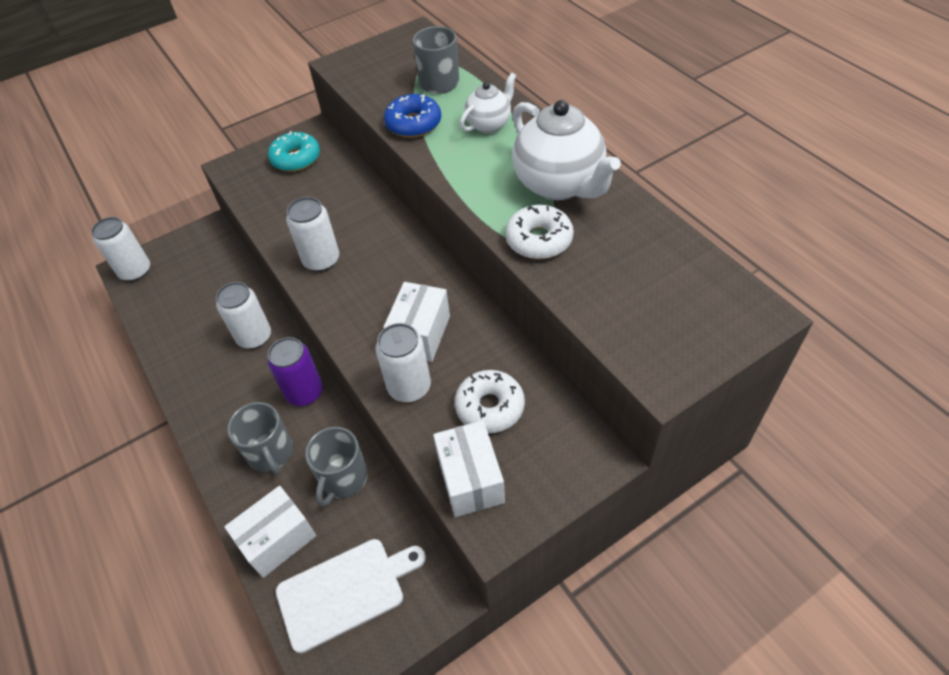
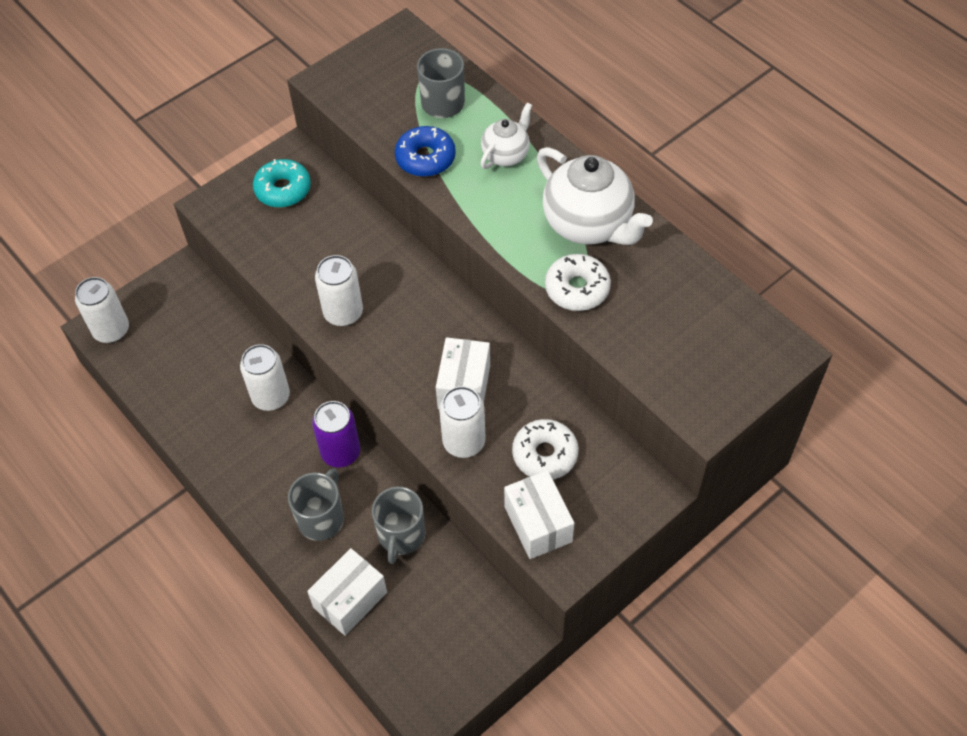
camera: 10 degrees left, 5 degrees up
(271, 453) = (321, 518): grey mug -> grey mug turned 120 degrees counterclockwise
(345, 591) = (426, 639): white cutting board -> none

